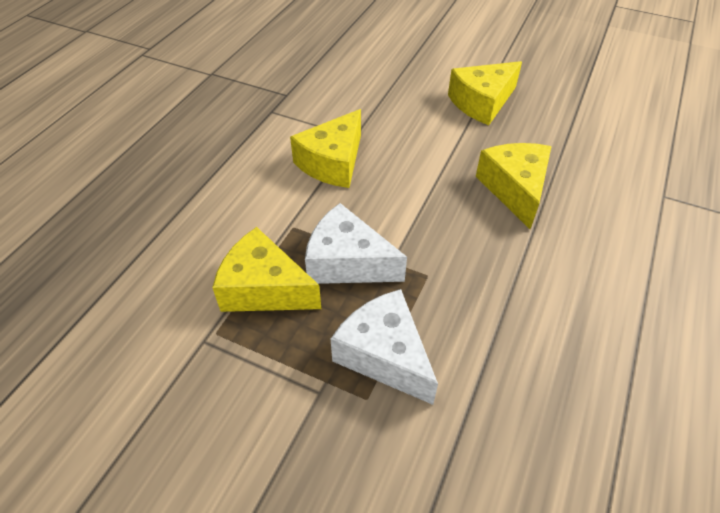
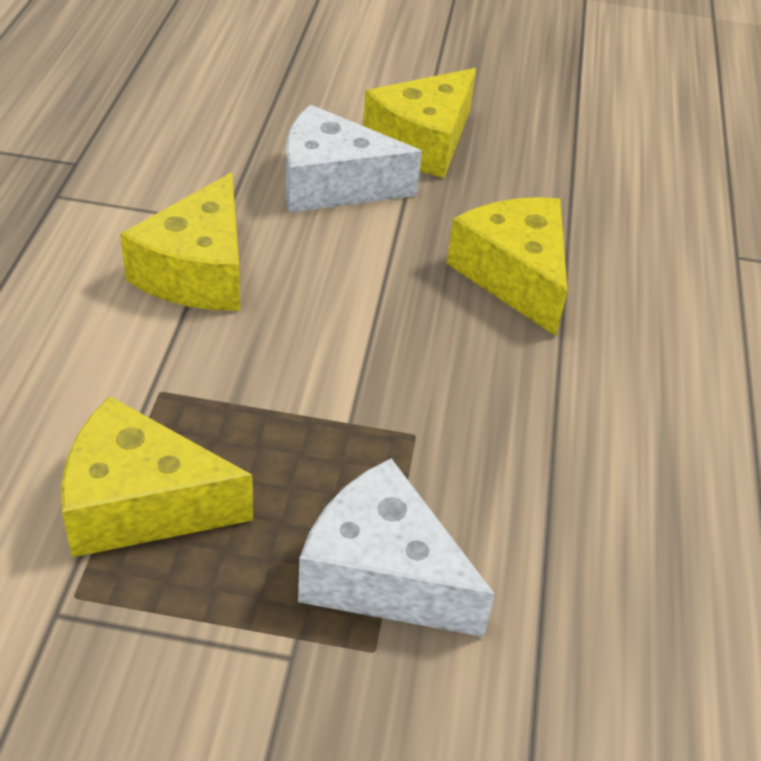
camera: 20 degrees left, 5 degrees down
(347, 262) = (274, 435): white cheese -> white cheese (333, 184)

